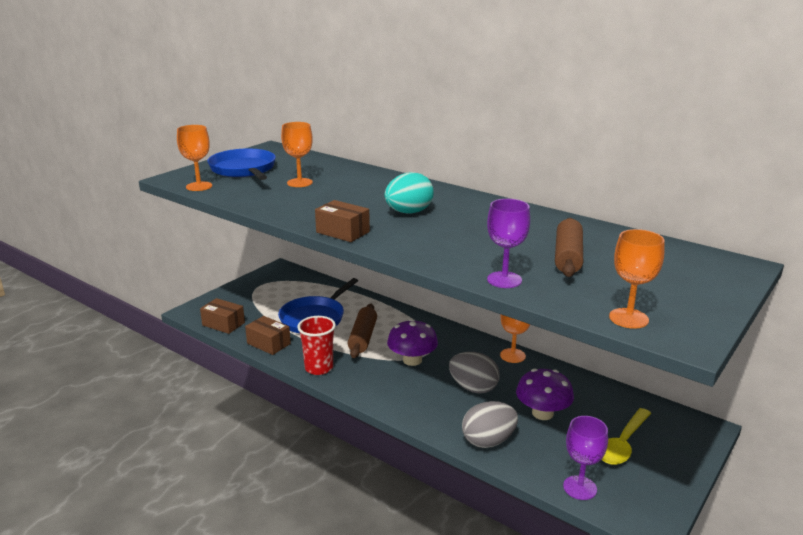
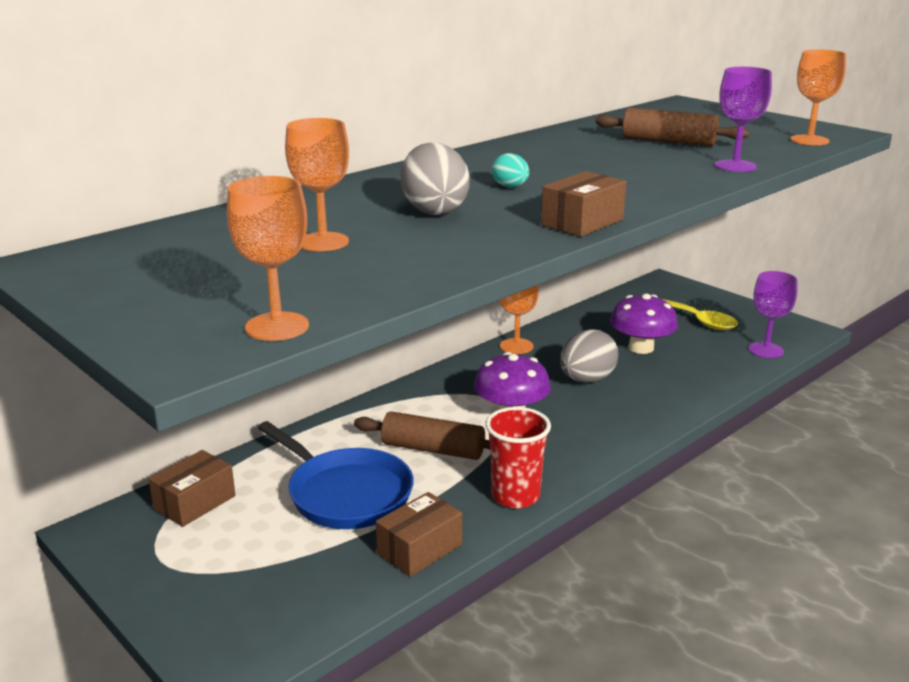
camera: 80 degrees left, 0 degrees up
(223, 324) = (315, 612): brown box -> brown box (195, 502)
(244, 170) = (191, 285): blue pan -> none
(409, 212) = (510, 187): turquoise egg -> turquoise egg, size x0.53
(488, 441) = (696, 385): grey egg -> grey egg (434, 210)

